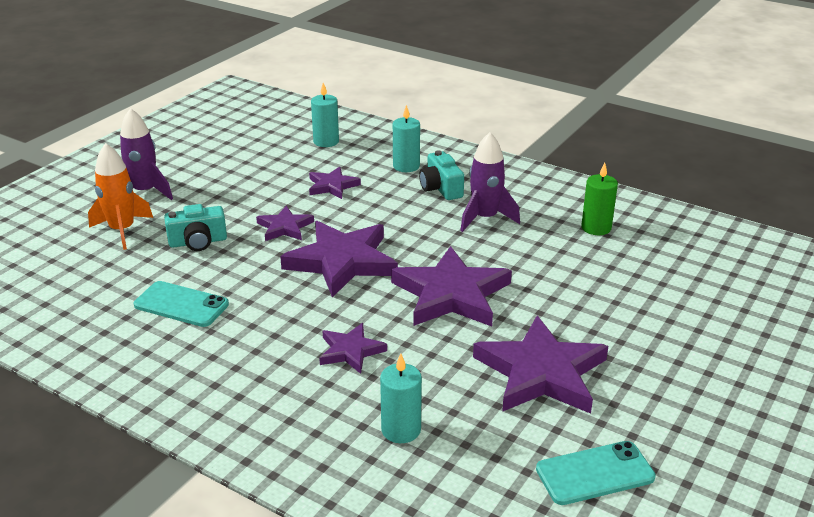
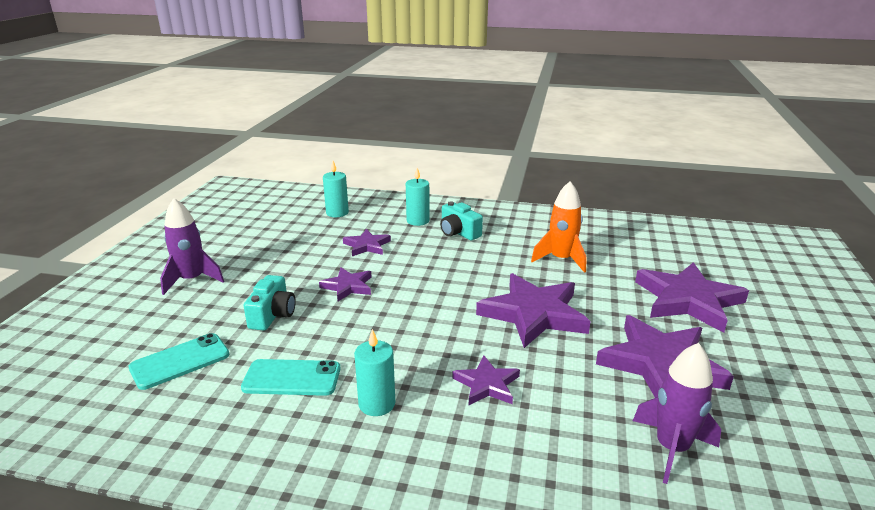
camera: 20 degrees left, 5 degrees down
(122, 230) = (188, 319): orange rocket -> orange rocket (561, 259)
(198, 242) = (273, 315): turquoise camera -> turquoise camera turned 45 degrees counterclockwise
(342, 262) = (420, 306): purple star -> purple star (688, 300)
(401, 430) = (590, 450): turquoise candle -> turquoise candle (377, 404)
(485, 218) = (511, 249): purple rocket -> purple rocket (671, 448)
(595, 473) = (783, 444): turquoise phone -> turquoise phone (180, 361)
(596, 228) = (599, 241): green candle -> none

